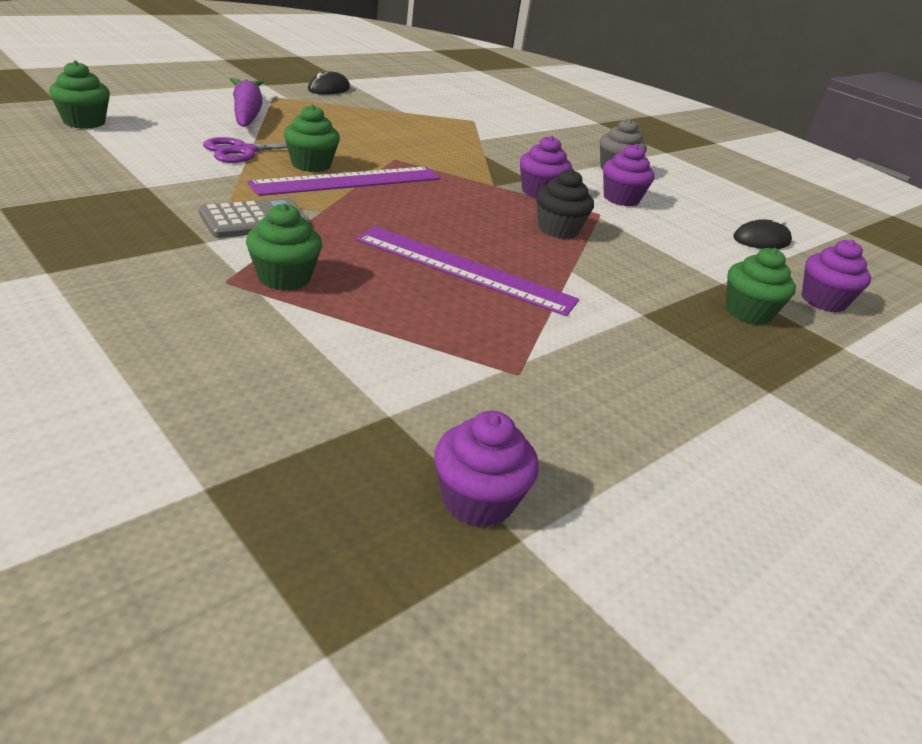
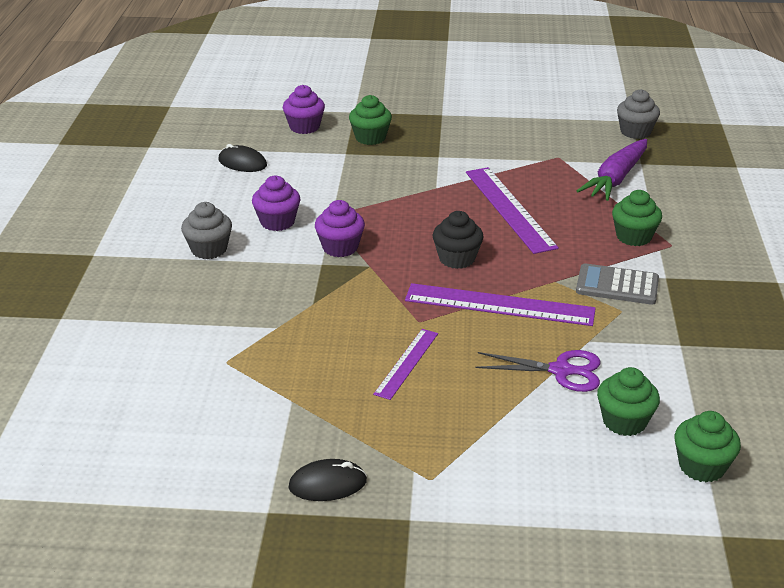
camera: 130 degrees left, 0 degrees up
(247, 113) = (502, 443): purple carrot -> purple carrot (616, 178)
(311, 165) = (512, 334): green cupcake -> green cupcake (624, 421)
(365, 136) = (407, 363): none -> purple ruler
(477, 500) = (635, 132): purple cupcake -> grey cupcake
(558, 229) = (390, 214): black cupcake -> black cupcake (457, 259)

